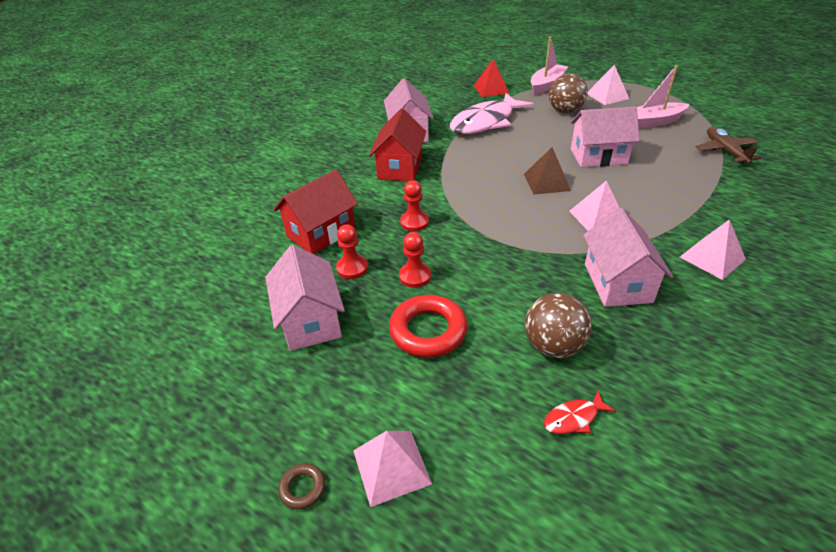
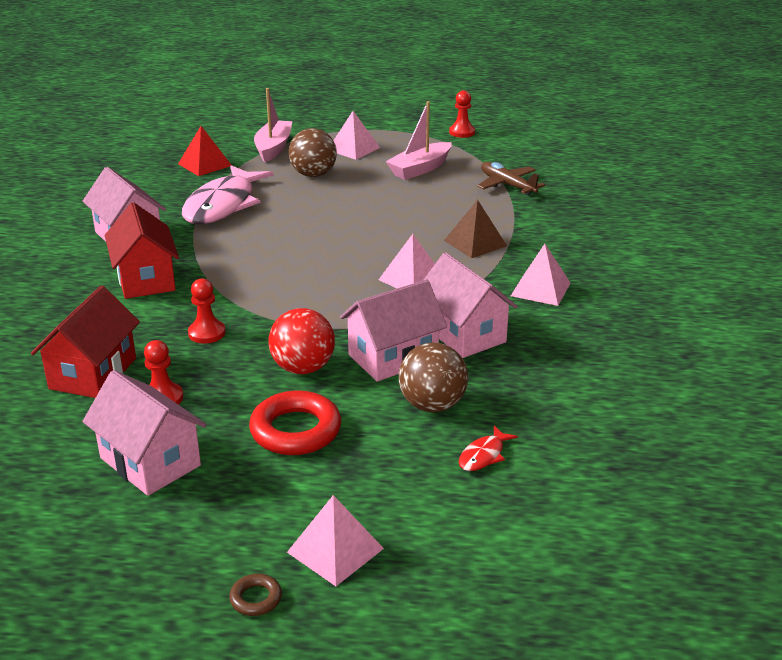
camera: 30 degrees left, 10 degrees down
(415, 276) = (245, 385): red pawn -> red pawn (462, 132)
(466, 274) = (303, 368): none -> red ball
(546, 182) = (337, 256): brown pyramid -> brown pyramid (475, 243)
(598, 156) = (379, 217): pink house -> pink house (393, 357)

